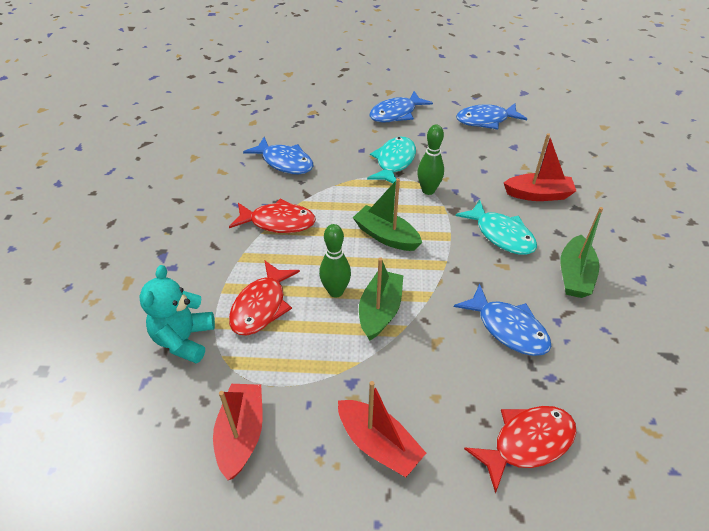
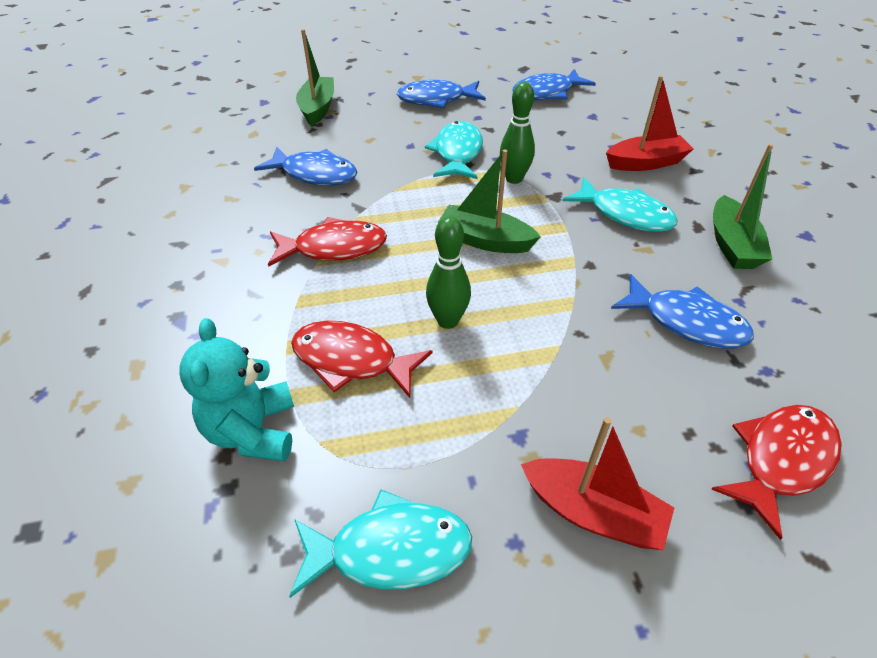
camera: 15 degrees left, 0 degrees up
(241, 434) = (390, 550): red boat -> turquoise fish
(261, 306) = (351, 360): red fish -> red fish turned 105 degrees clockwise
(380, 311) = (517, 334): green boat -> green boat (318, 108)
(396, 113) = (436, 99): blue fish -> blue fish turned 45 degrees clockwise

